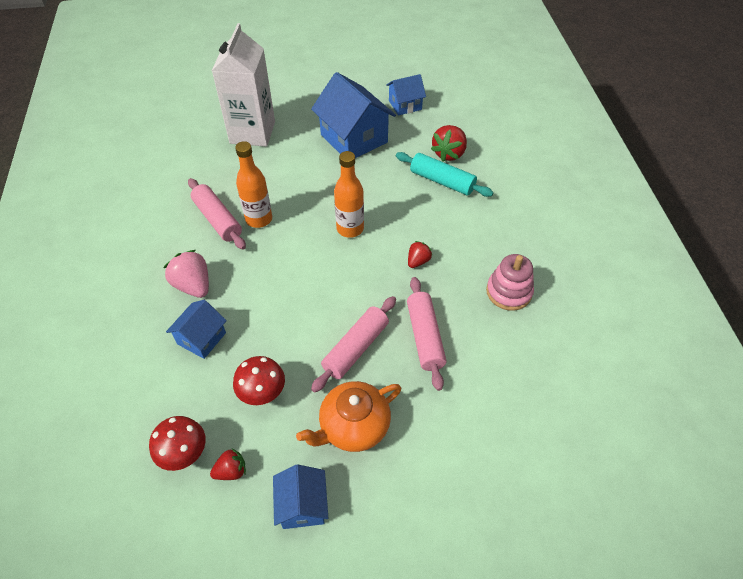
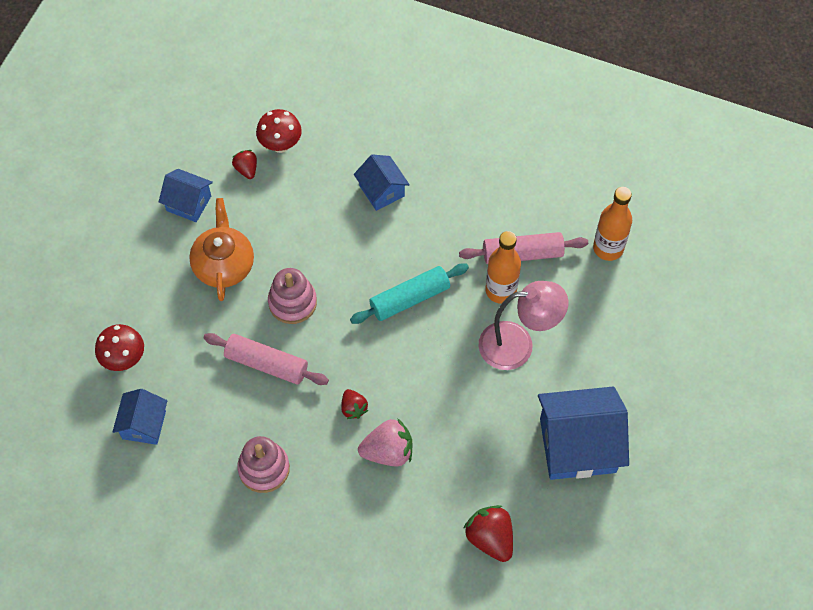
camera: 120 degrees right, 10 degrees up
(193, 285) = (446, 204): pink strawberry -> pink strawberry (388, 451)
(231, 471) = (246, 169): red strawberry -> red strawberry turned 150 degrees clockwise
(252, 132) = (650, 340): white carton -> none
(263, 394) = (296, 214): red mushroom -> red mushroom (124, 359)
(299, 193) = (517, 345): none -> pink lamp
(350, 229) = (435, 368): orange bottle -> orange bottle (608, 248)
(356, 348) = (292, 302): pink rolling pin -> pink stacking toy
(405, 105) = (611, 541): blue house -> blue house (144, 425)
(442, 181) = (449, 501): turquoise rolling pin -> turquoise rolling pin (409, 298)

